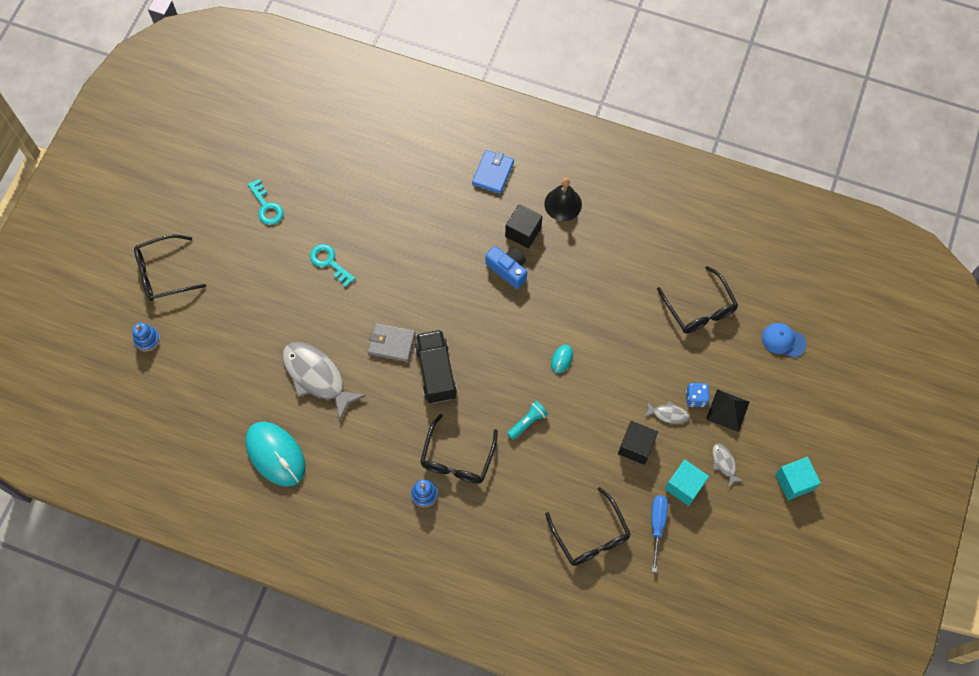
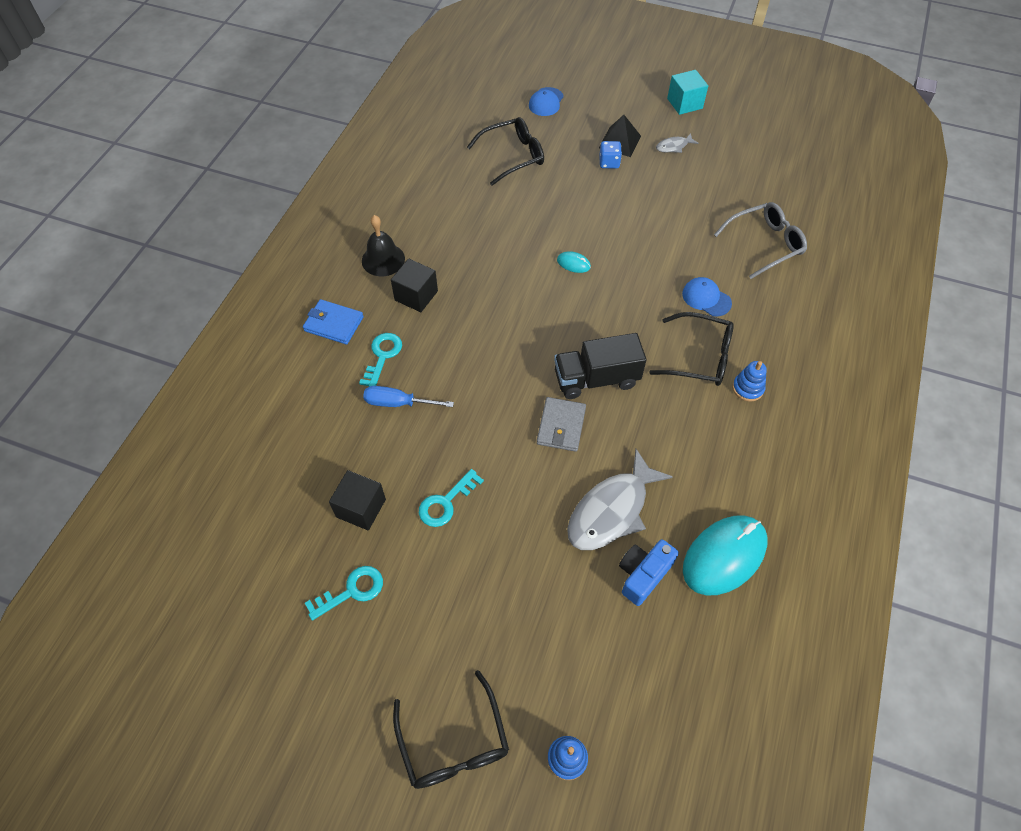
camera: 90 degrees left, 10 degrees down
(460, 211) = (382, 356): none -> turquoise key
(508, 269) = (463, 310): blue camera -> blue camera (643, 574)
(522, 471) = (706, 298): none -> blue cap
(527, 422) = (649, 293): turquoise flashlight -> none
(590, 535) = (764, 244): black glasses -> grey glasses
(636, 446) = (665, 207): black cube -> black cube (361, 508)
(657, 525) = (743, 195): blue screwdriver -> blue screwdriver (397, 403)
(668, 414) = (628, 183): grey fish -> none
(684, 486) = (701, 174): turquoise cube -> none

